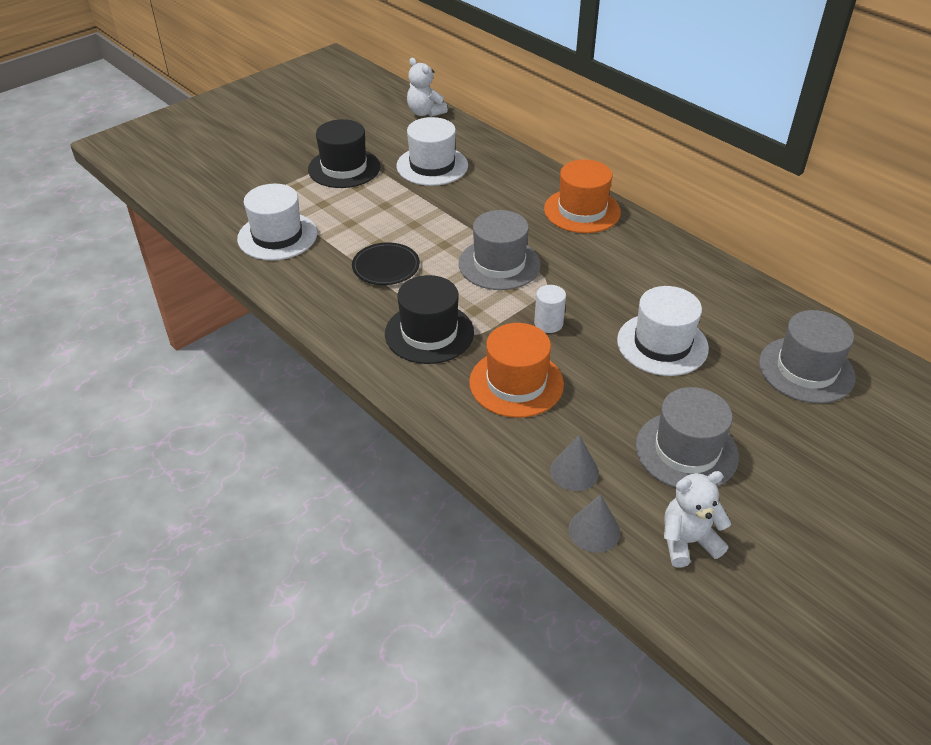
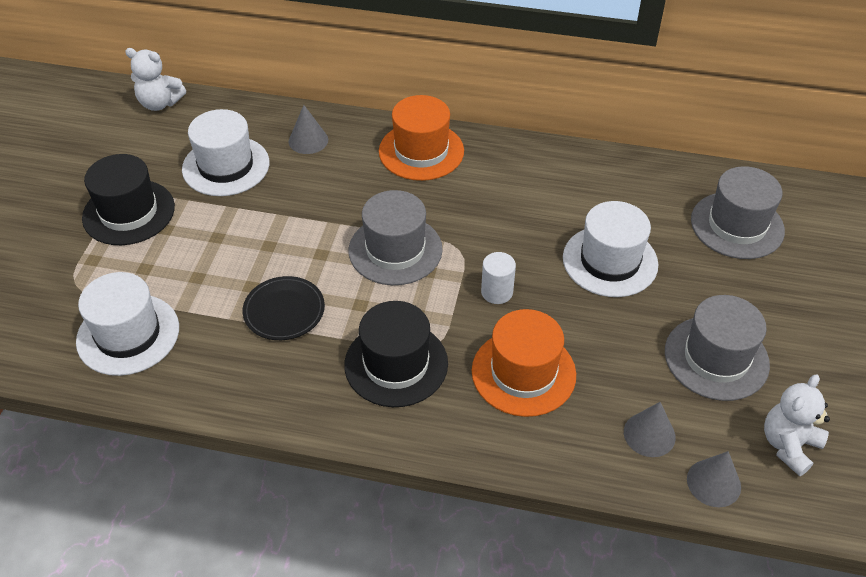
camera: 35 degrees left, 5 degrees up
(504, 172) = (308, 140): none -> grey cone

